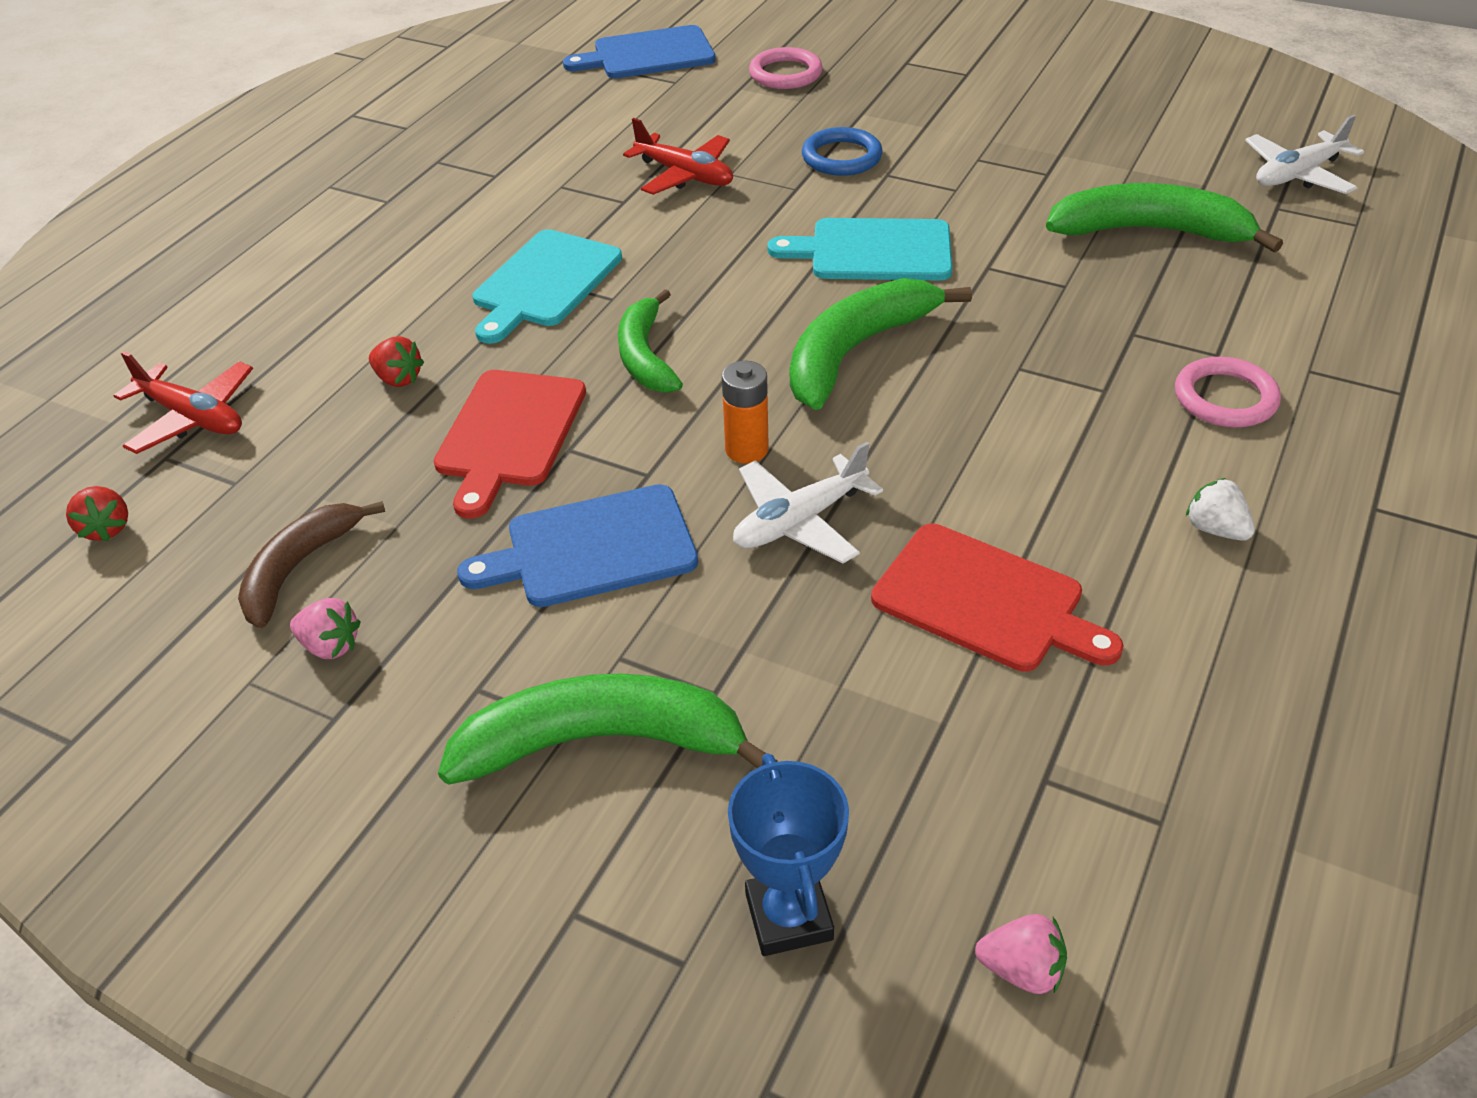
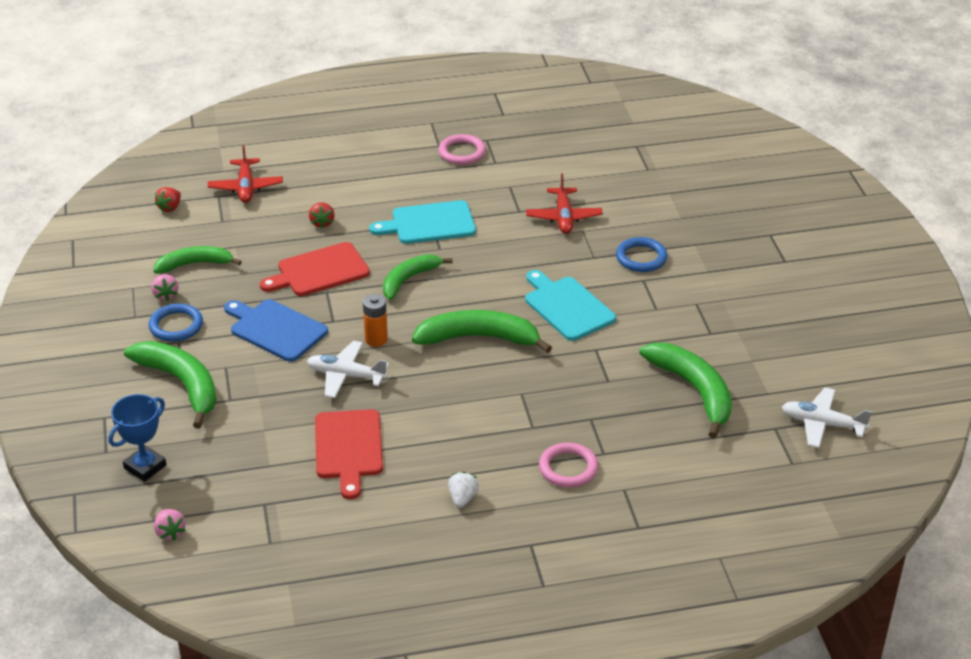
camera: 50 degrees right, 5 degrees down
(298, 567) = (195, 264): brown banana -> green banana
(431, 671) = (176, 326): none -> blue ring
(648, 54) = (664, 146): blue cutting board -> none
(785, 74) = (702, 200): pink ring -> pink ring (462, 152)

